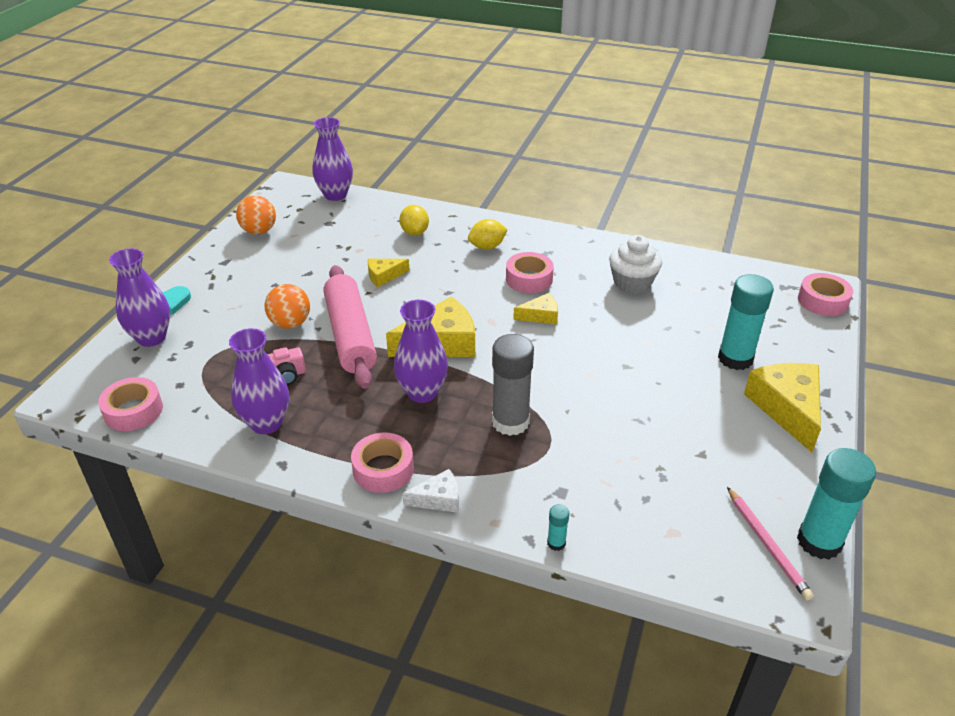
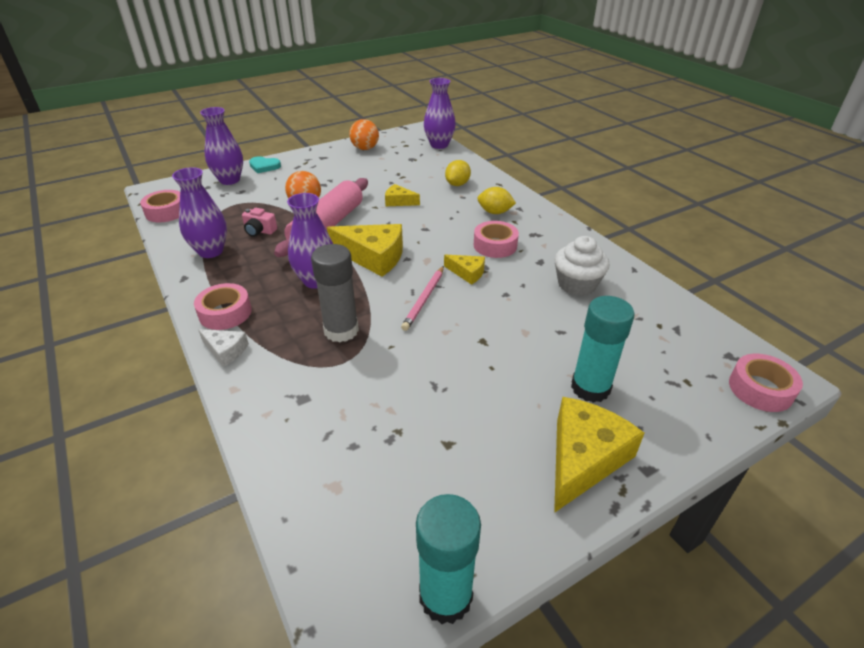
camera: 40 degrees right, 0 degrees up
(556, 543) = (246, 431): turquoise glue stick -> none
(767, 544) = (394, 559): pink pencil -> pink pencil (424, 299)

